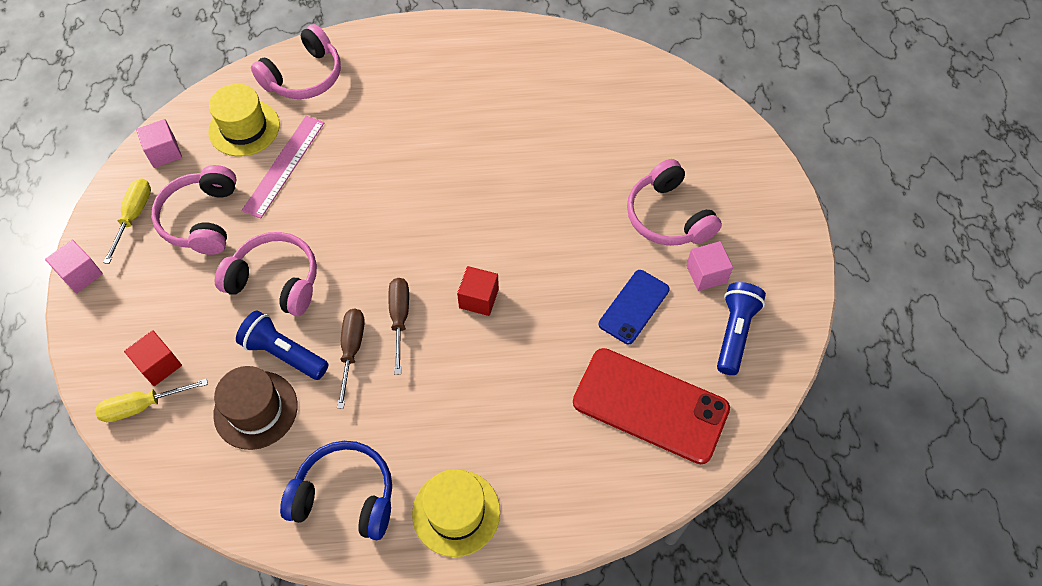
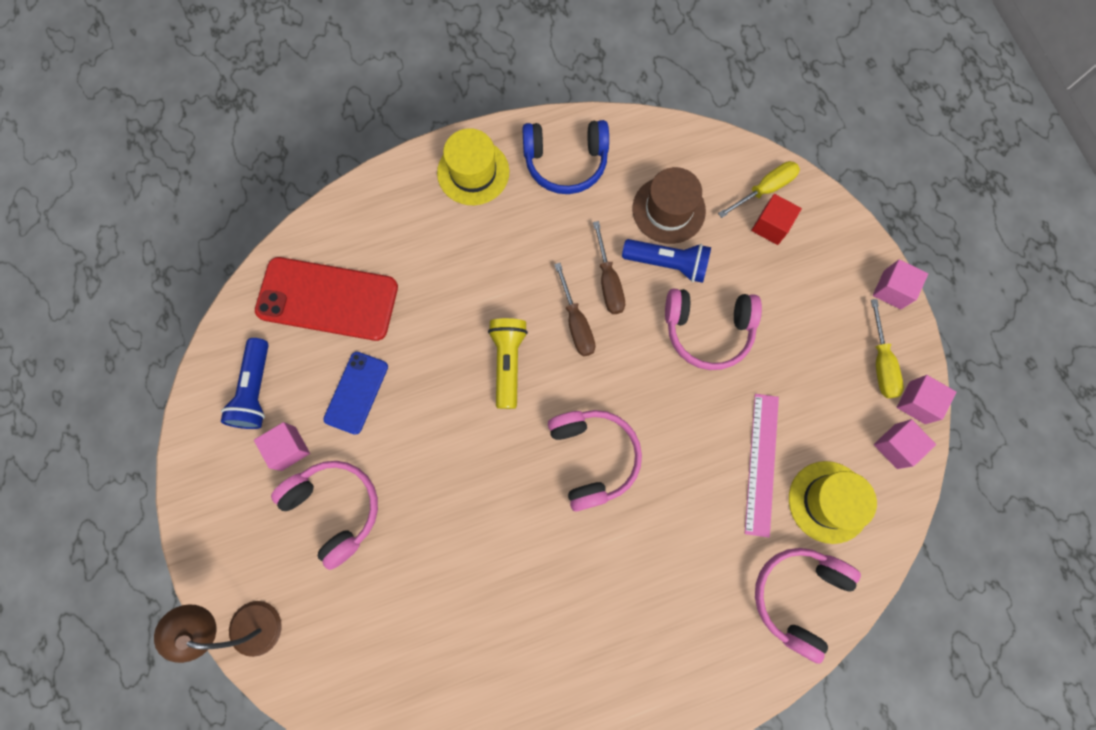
camera: 165 degrees right, 15 degrees up
(124, 179) = (917, 402): none -> pink cube
(202, 219) = (812, 377): pink headphones -> pink headphones (593, 457)
(479, 298) = (508, 362): red cube -> yellow flashlight
(755, 153) = (244, 625): none -> brown lamp

